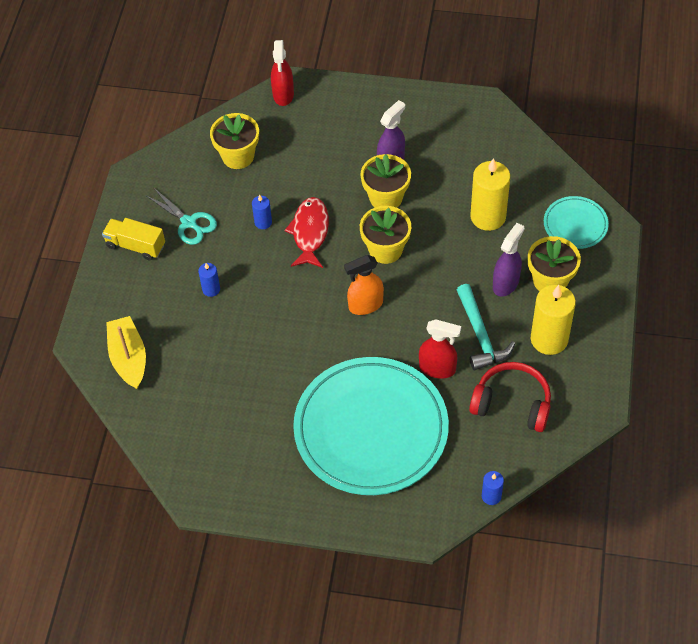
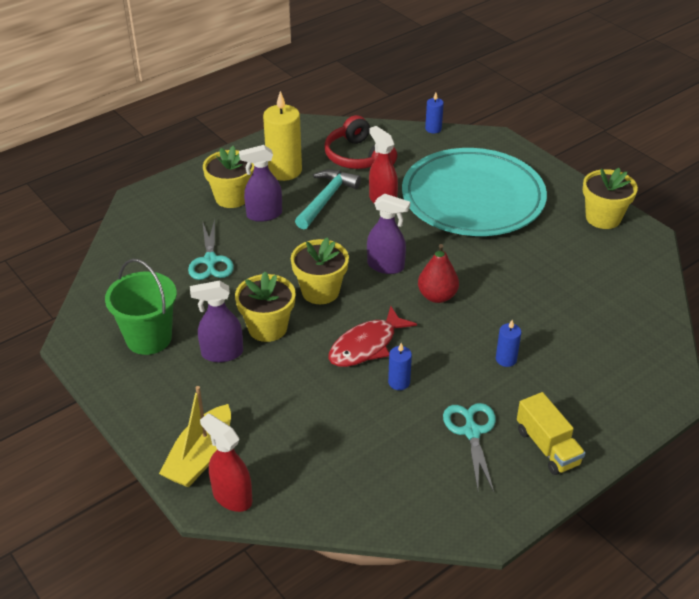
camera: 140 degrees left, 15 degrees down
(129, 358) = (633, 354): yellow boat -> yellow boat (200, 456)
(238, 156) = (354, 463): yellow flower pot -> yellow flower pot (603, 218)
(283, 95) = (232, 496): red spray bottle -> red spray bottle turned 90 degrees counterclockwise
(303, 306) = (437, 296): none -> red pear
(365, 305) = (386, 266): orange spray bottle -> purple spray bottle
(447, 138) = (149, 338): none -> green bucket
(488, 217) = (210, 261): yellow candle -> turquoise scissors
(575, 225) = (160, 215): turquoise plate -> none

